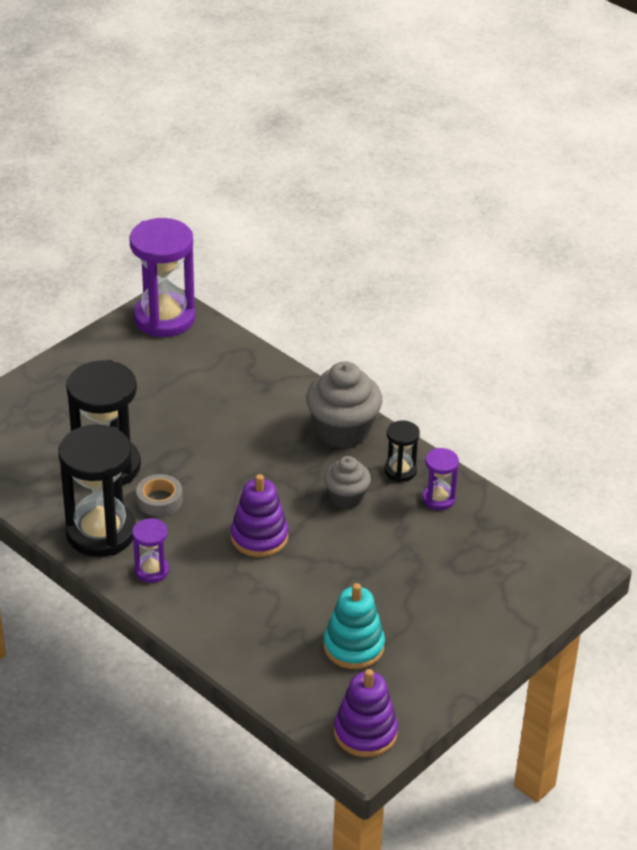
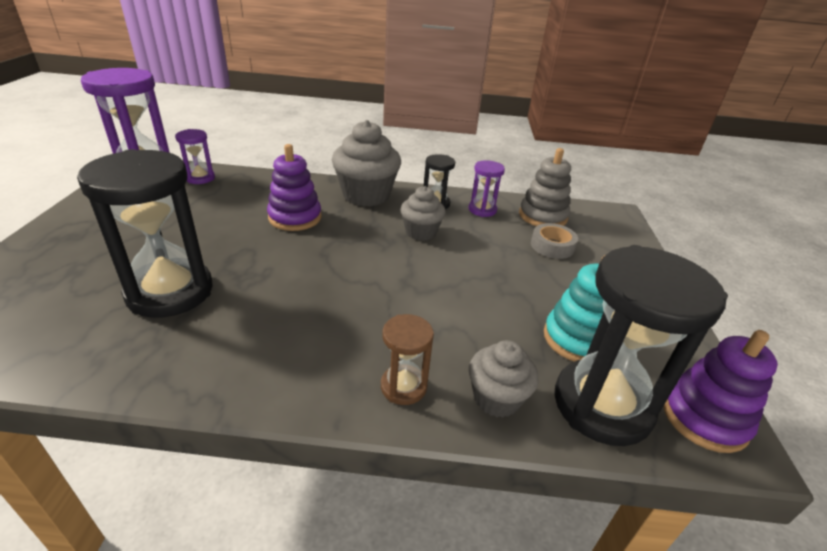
camera: 40 degrees left, 5 degrees down
(101, 533) = (213, 359): black hourglass -> black hourglass (602, 405)
(152, 570) = (311, 370): purple hourglass -> purple hourglass (200, 178)
(159, 500) = (257, 298): grey tape -> grey tape (552, 246)
(196, 610) = (403, 387): none -> brown hourglass
(245, 648) = (496, 398): none -> grey cupcake
(259, 537) = (387, 288): purple stacking toy -> purple stacking toy (295, 217)
(492, 534) = (543, 216): none -> grey stacking toy

